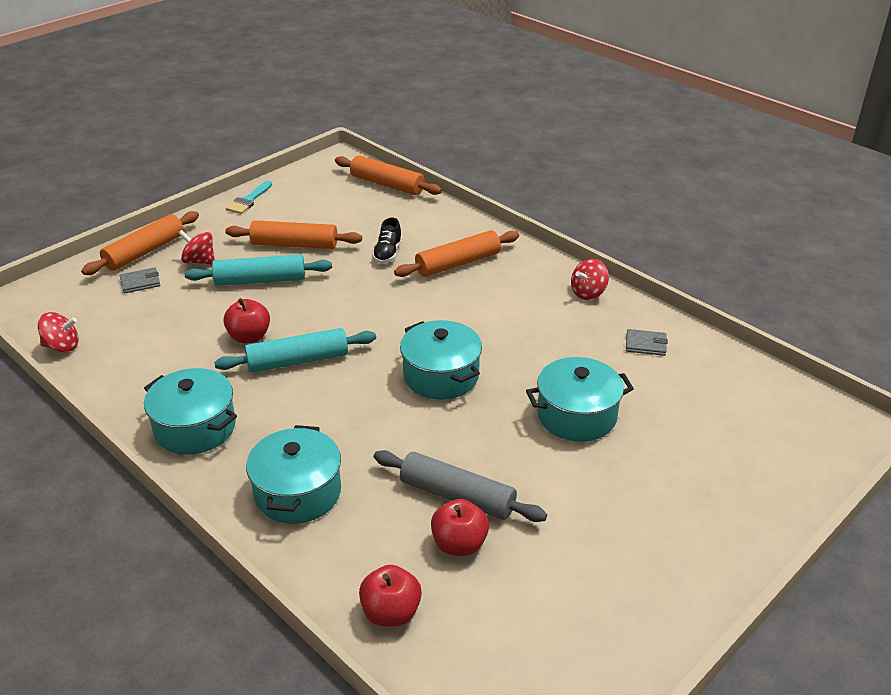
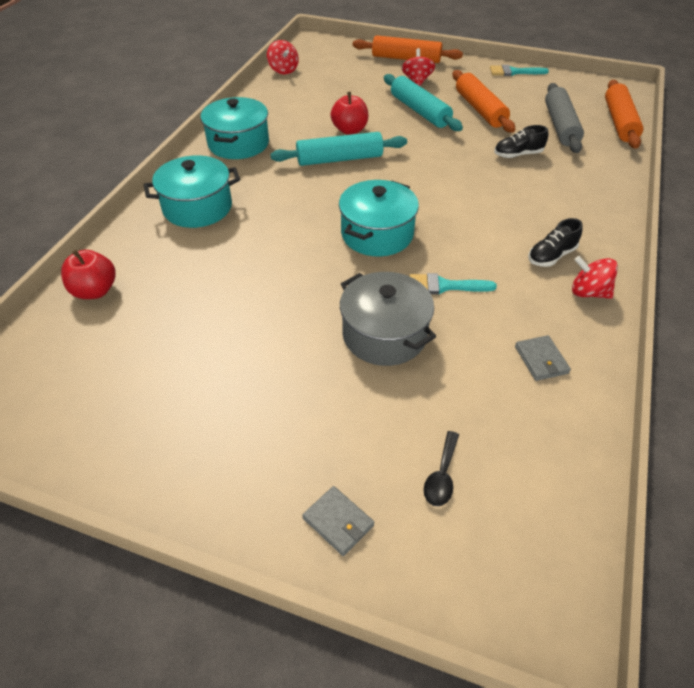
camera: 65 degrees right, 10 degrees up
(140, 282) = (371, 70): grey wallet -> grey wallet (338, 522)
(298, 361) = (339, 159): turquoise rolling pin -> turquoise rolling pin turned 60 degrees counterclockwise
(457, 496) = (233, 288): grey rolling pin -> grey rolling pin (560, 126)
(458, 263) = (546, 195): orange rolling pin -> none
(459, 544) = (179, 306): red apple -> none
(536, 293) = (551, 256): none -> black shoe
(537, 361) = (444, 286): none -> turquoise brush
(576, 415) = (384, 335): turquoise pot -> grey pot
(734, 435) = (441, 476): none -> black spoon

